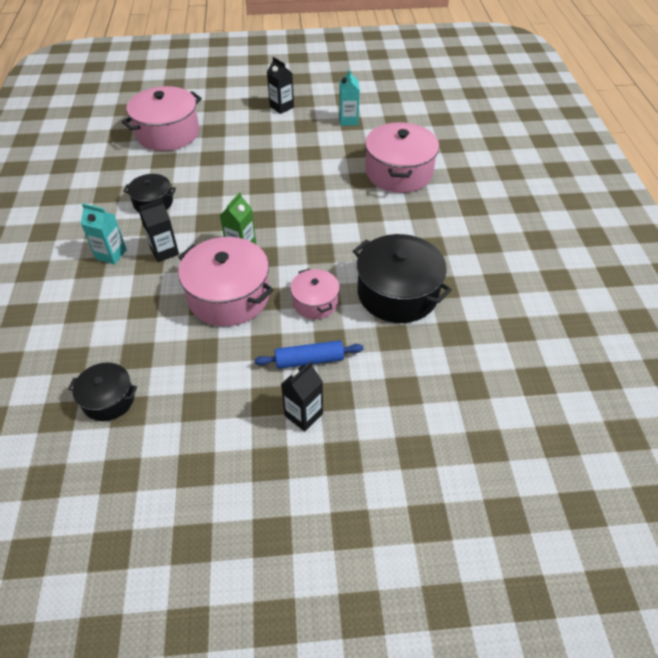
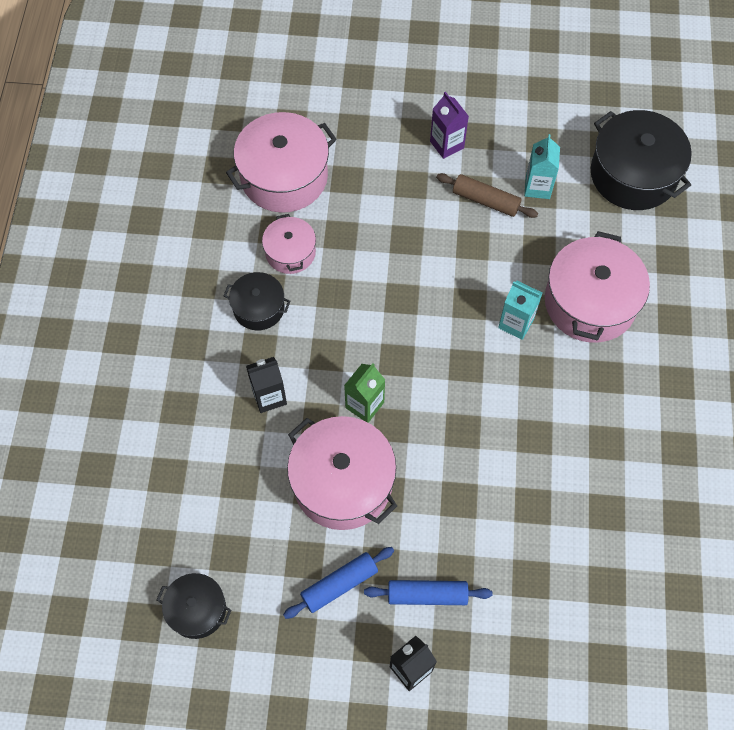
camera: 10 degrees right, 15 degrees up
(111, 254) = (203, 390): turquoise carton -> turquoise carton (516, 323)
(233, 364) = (339, 585): none -> blue rolling pin
(281, 107) = (447, 144): black carton -> purple carton
(313, 130) = (485, 200): none -> brown rolling pin
(315, 302) = (445, 510): pink pot -> pink pot (290, 252)
(397, 293) = (549, 512): black pot -> black pot (633, 174)

